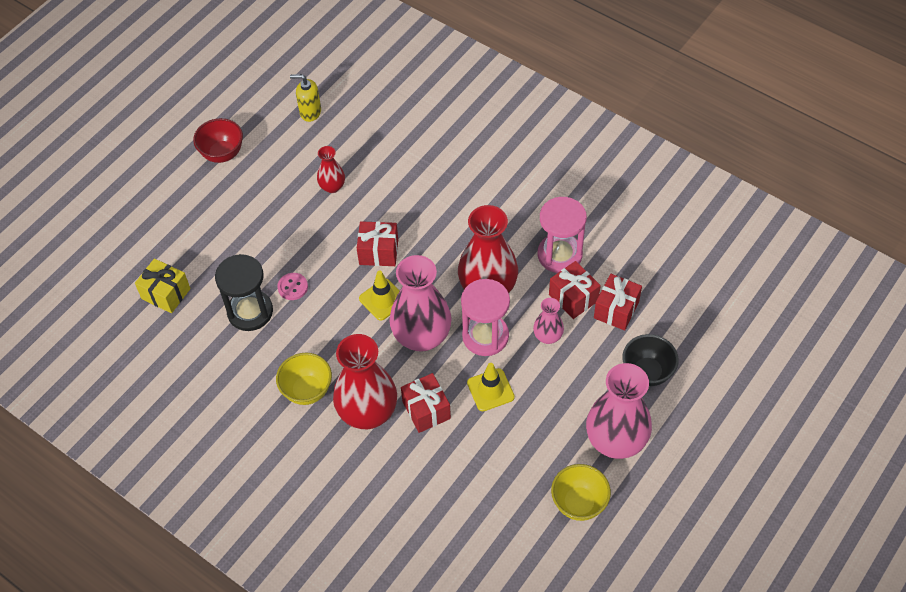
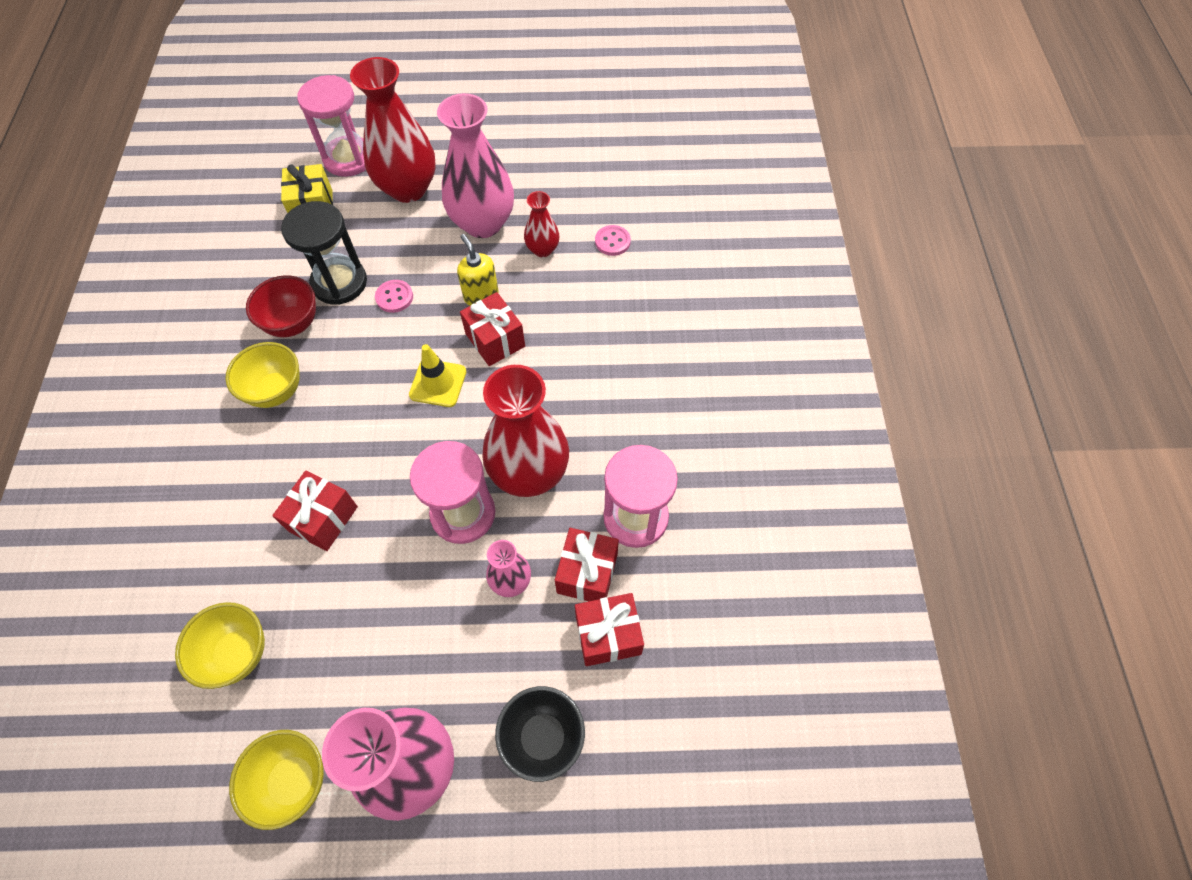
camera: 50 degrees right, 5 degrees up
(140, 250) = (348, 159): none -> pink hourglass
(222, 154) = (506, 144): red bowl -> red bowl (293, 324)
(310, 112) = (616, 175): yellow soap dispenser -> yellow soap dispenser (481, 296)
(362, 147) = (612, 241): none -> pink button
(368, 412) = (284, 464): red vase -> red vase (408, 188)
(422, 337) = (416, 450): pink vase -> pink vase (483, 223)
(479, 497) = (238, 653): none -> yellow bowl
(490, 390) = (393, 568): yellow traffic cone -> none

